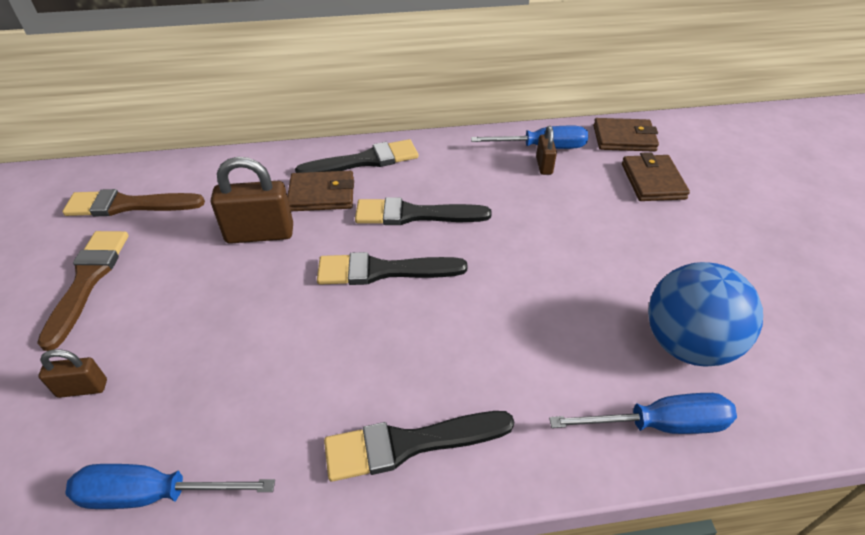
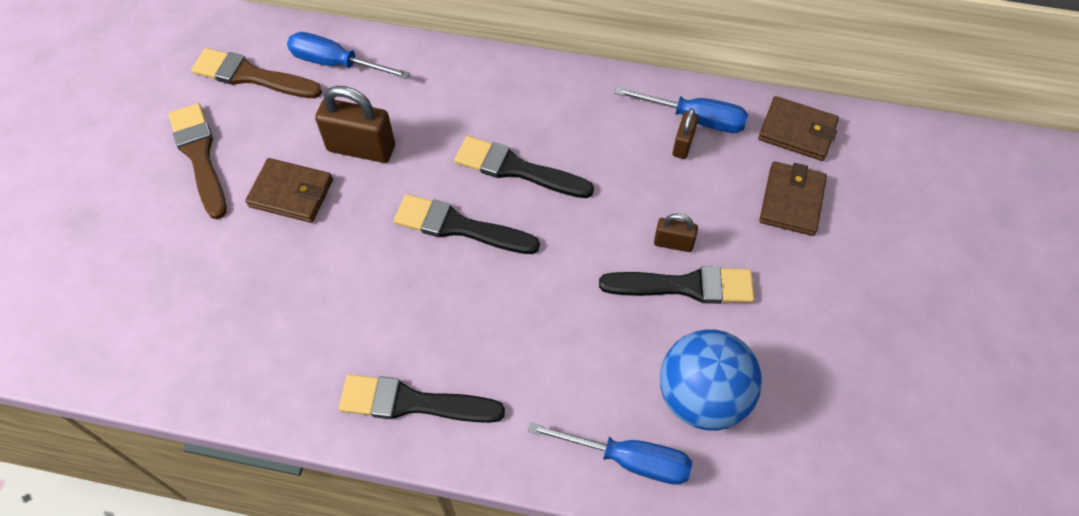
camera: 20 degrees right, 15 degrees up
(82, 388) = (177, 265): brown padlock -> brown padlock (673, 243)
(88, 280) = (200, 156): brown brush -> brown brush turned 45 degrees counterclockwise
(154, 494) = (211, 375): blue screwdriver -> blue screwdriver (336, 63)
(322, 195) = (435, 116): brown wallet -> brown wallet (291, 193)
(364, 161) = (495, 83): black brush -> black brush (685, 286)

